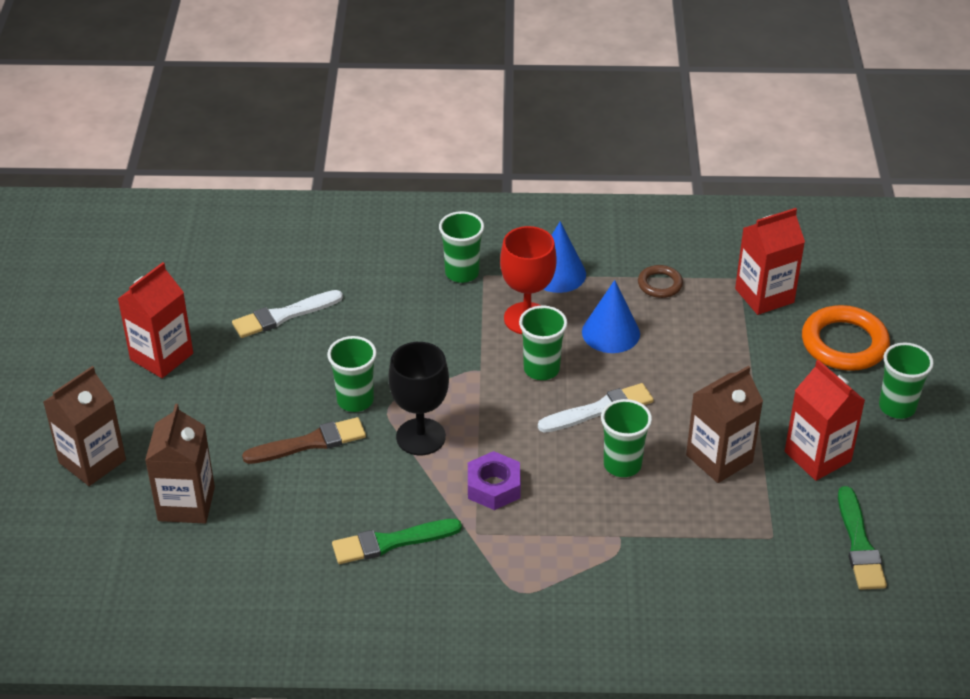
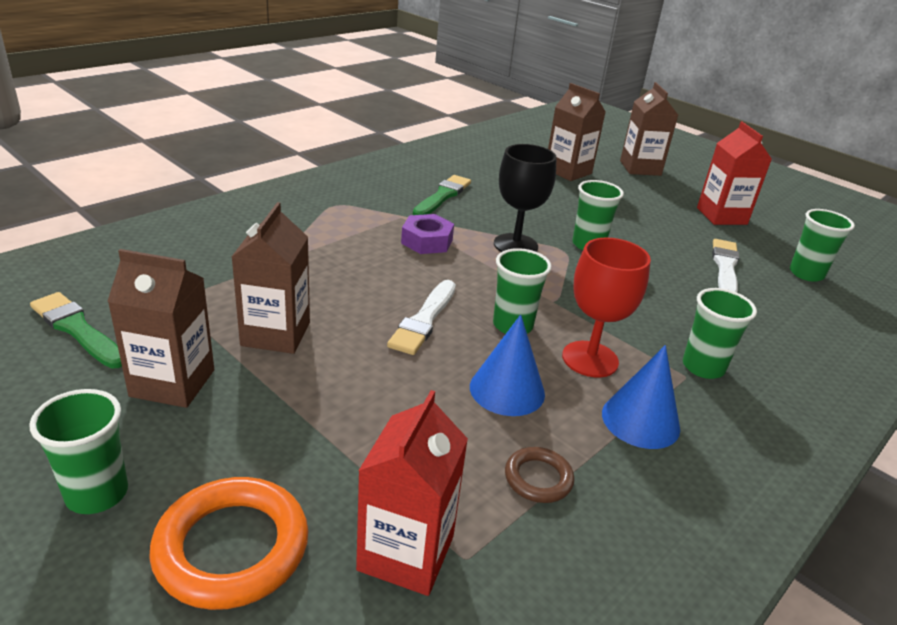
camera: 130 degrees right, 10 degrees down
(310, 443) = (567, 215): brown brush -> none
(622, 465) = (355, 292): green cup -> green cup (806, 274)
(817, 456) = (172, 383): red carton -> brown carton

